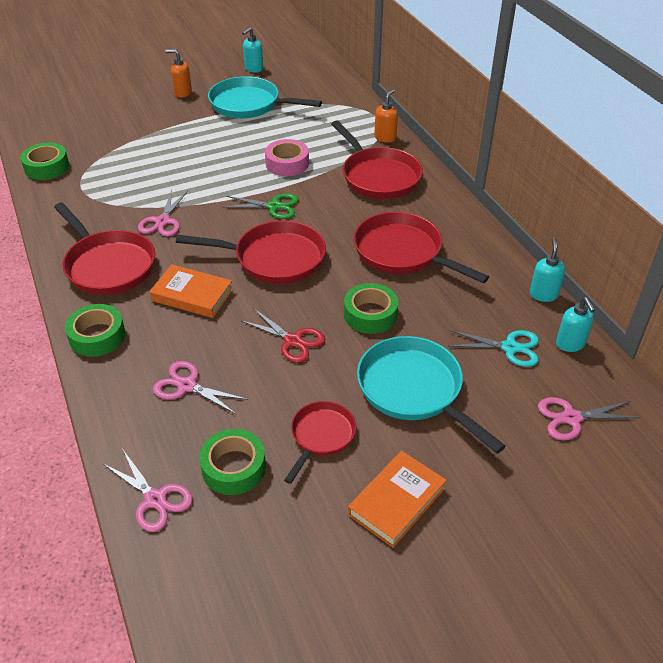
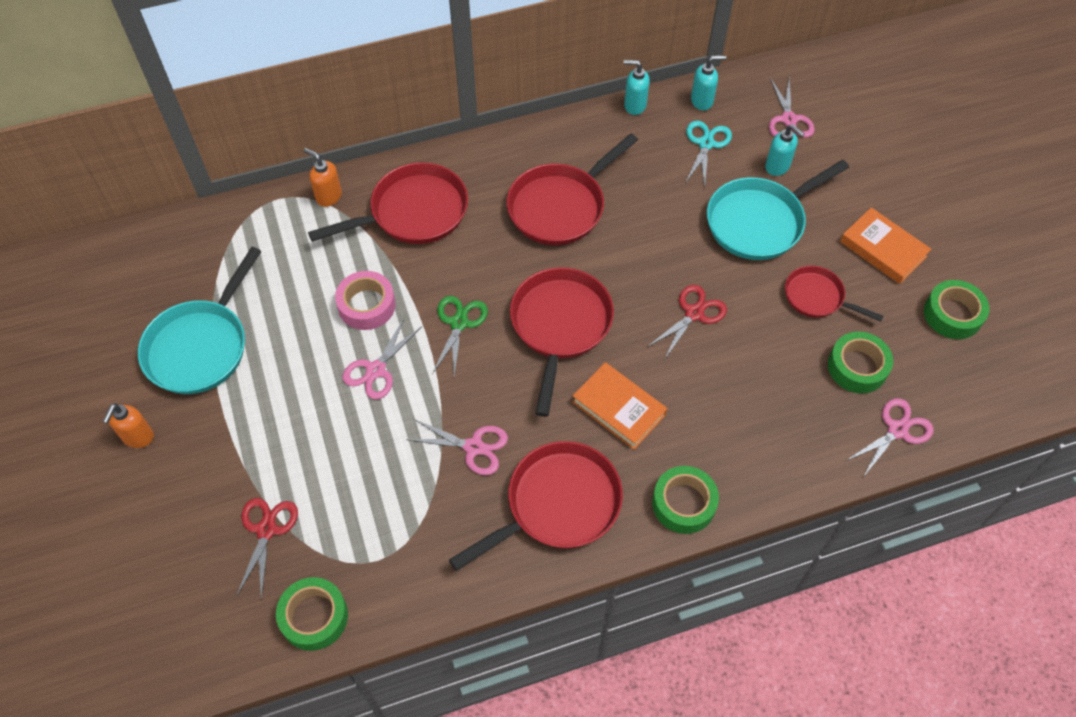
camera: 85 degrees left, 15 degrees up
(111, 143) = (266, 530): none -> red scissors
(187, 386) = (758, 409): pink scissors -> pink scissors (376, 370)
(192, 295) = (618, 408): orange book -> orange book turned 75 degrees counterclockwise
(253, 69) = (91, 339): turquoise soap dispenser -> turquoise soap dispenser (777, 167)
(370, 314) = (657, 245): green tape -> green tape (952, 314)

